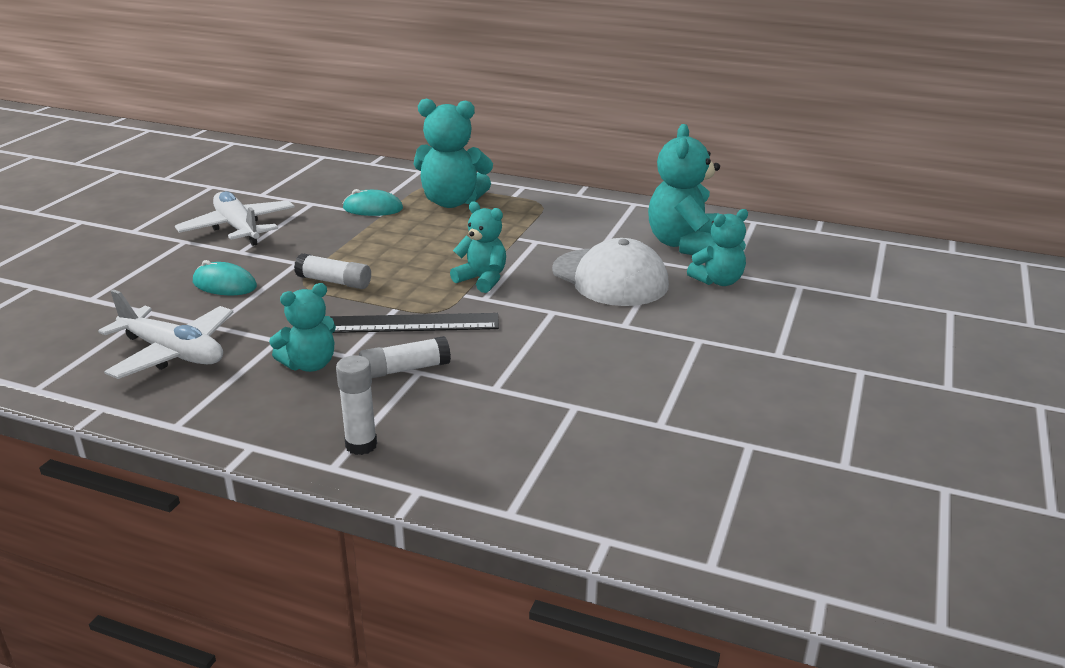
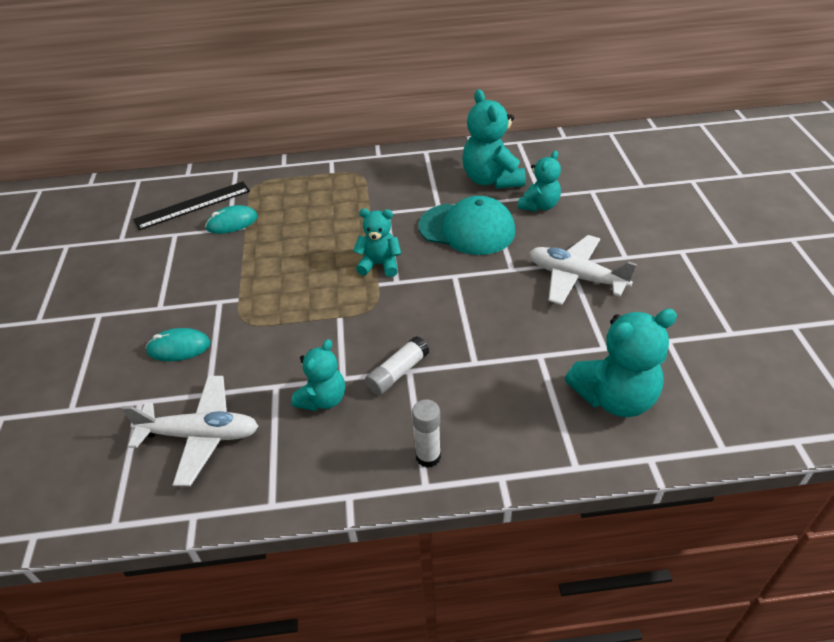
camera: 25 degrees left, 15 degrees up
(238, 228) = (135, 283): white plane -> white plane (576, 277)
(334, 282) = (268, 309): white glue stick -> none
(412, 323) = (365, 327): black ruler -> black ruler (193, 205)
(452, 202) = (290, 194): turquoise teddy bear -> turquoise teddy bear (614, 397)
(610, 278) = (467, 229): white cap -> turquoise cap

